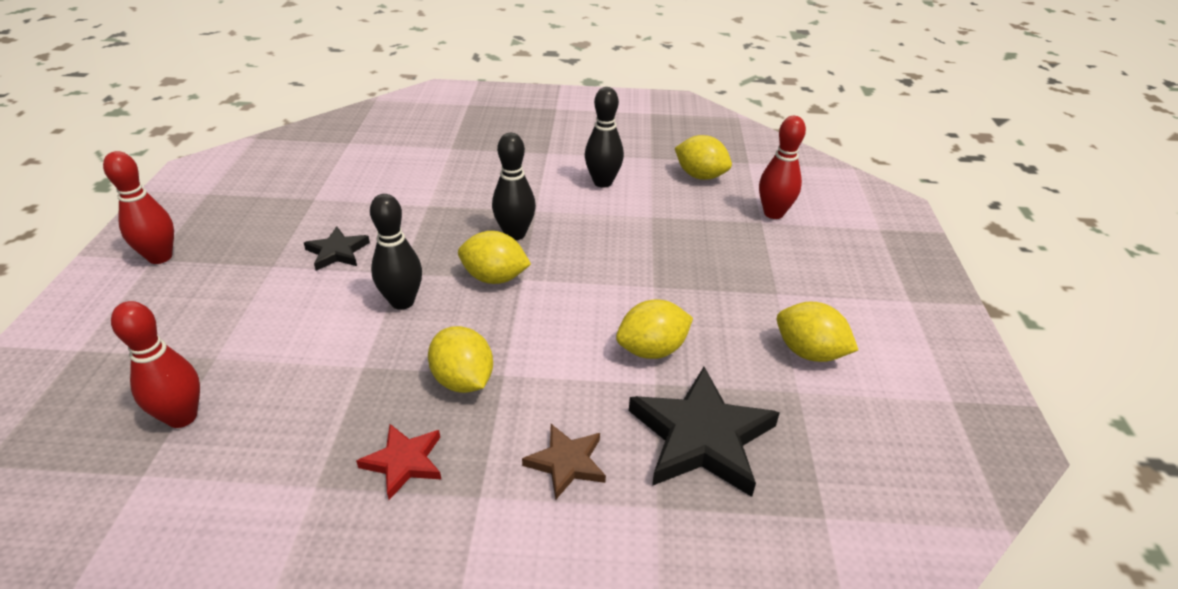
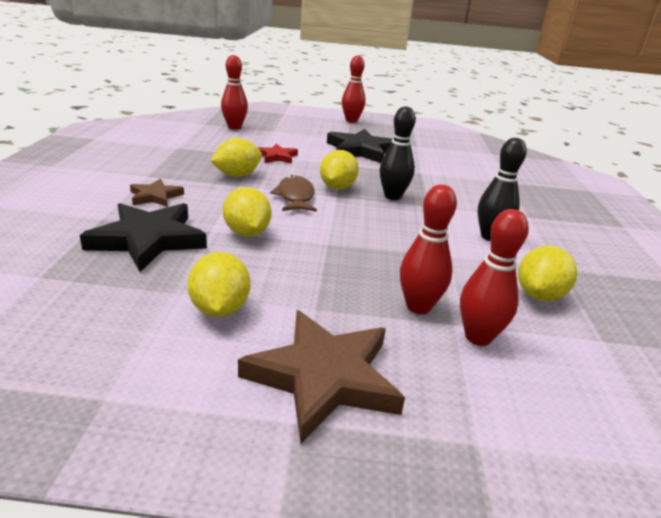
camera: 90 degrees right, 10 degrees down
(337, 252) = (361, 150): black star -> black star, size x1.85
(402, 302) = (312, 164): black bowling pin -> none
(404, 462) = (182, 161): red star -> red star (277, 157)
(535, 314) = (295, 197): none -> brown fish
(747, 237) = (418, 307): none -> red bowling pin
(809, 352) = (220, 309): yellow lemon -> yellow lemon turned 45 degrees counterclockwise
(860, 288) = (324, 376): none -> brown star

